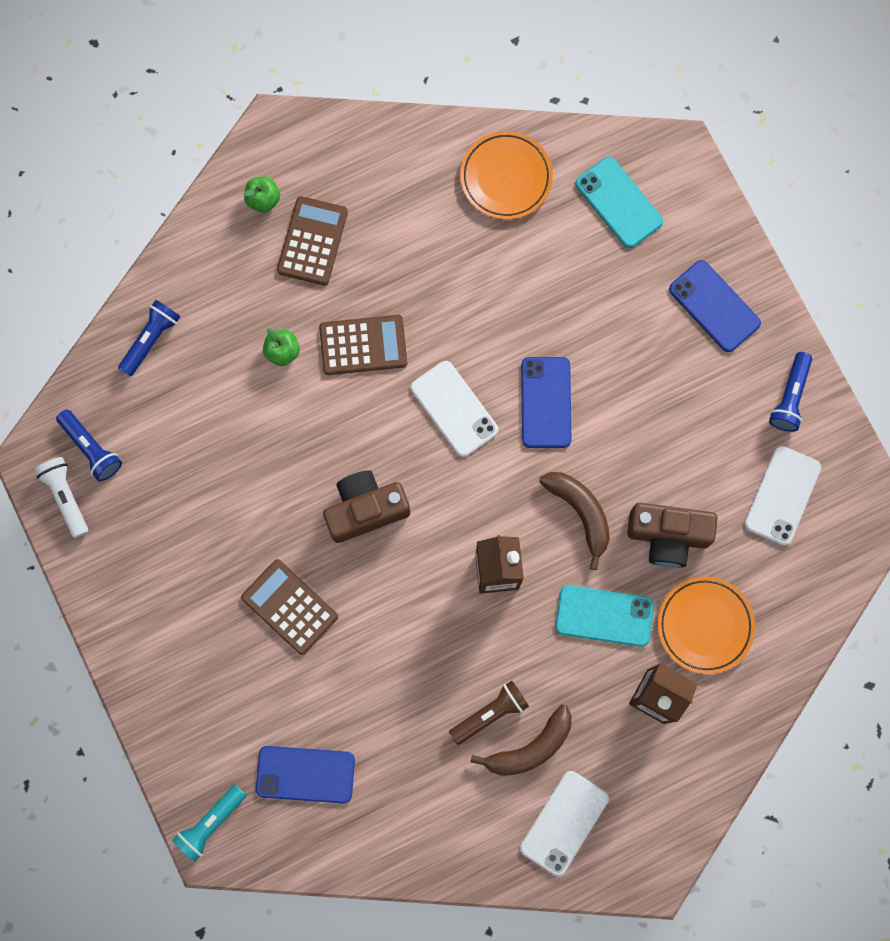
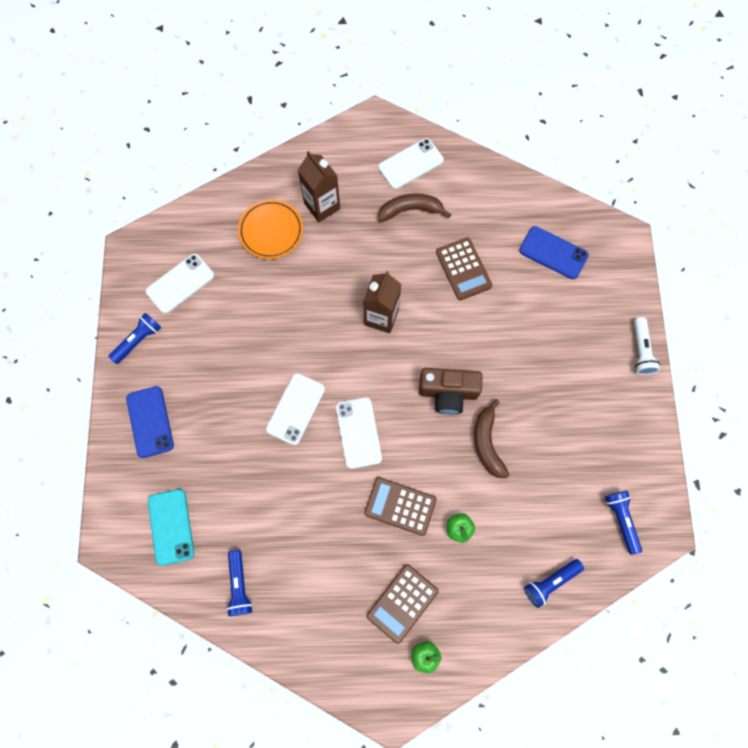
camera: 155 degrees left, 5 degrees down
(66, 497) = (650, 493): white flashlight -> white flashlight (641, 350)
(211, 823) = (622, 250): turquoise flashlight -> none
(289, 607) = (523, 354): brown calculator -> brown calculator (463, 269)
(490, 713) = (425, 238): brown flashlight -> none
(506, 177) = (239, 585): orange plate -> blue flashlight
(546, 402) = (296, 409): blue phone -> white phone
(580, 512) = (310, 329): brown banana -> brown banana (487, 443)
(604, 615) = (328, 263): turquoise phone -> none
(667, 536) = (264, 291): brown camera -> none

